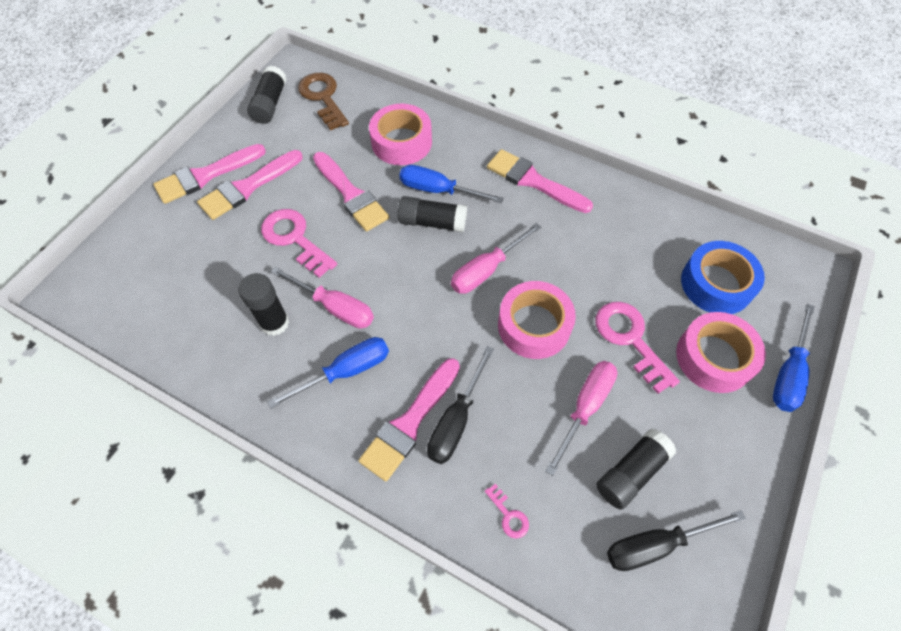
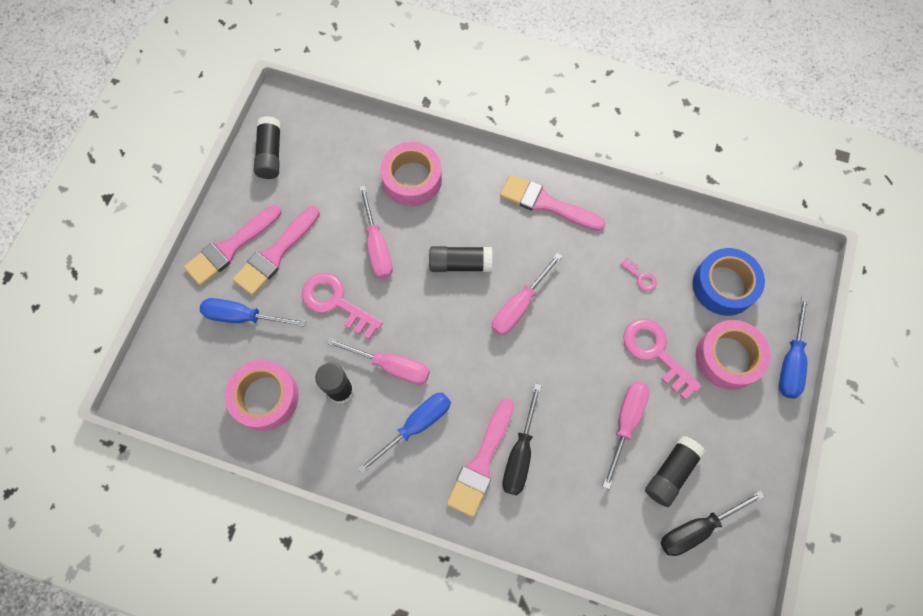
camera: 10 degrees left, 10 degrees up
(323, 98) = (322, 139): brown key -> none
(351, 195) = (377, 246): pink brush -> pink screwdriver
(438, 190) = (458, 228): blue screwdriver -> blue screwdriver (243, 316)
(508, 515) = (578, 526): pink key -> pink key (640, 277)
(534, 325) = (571, 353): pink tape -> pink tape (265, 397)

